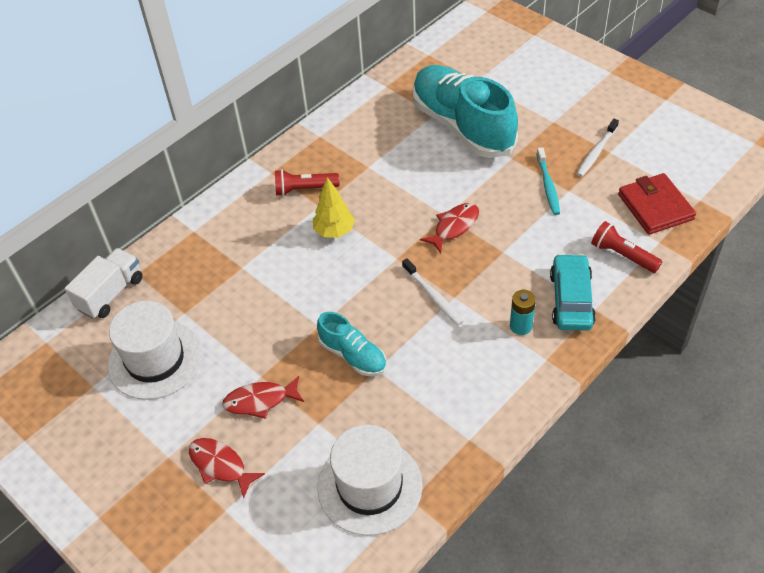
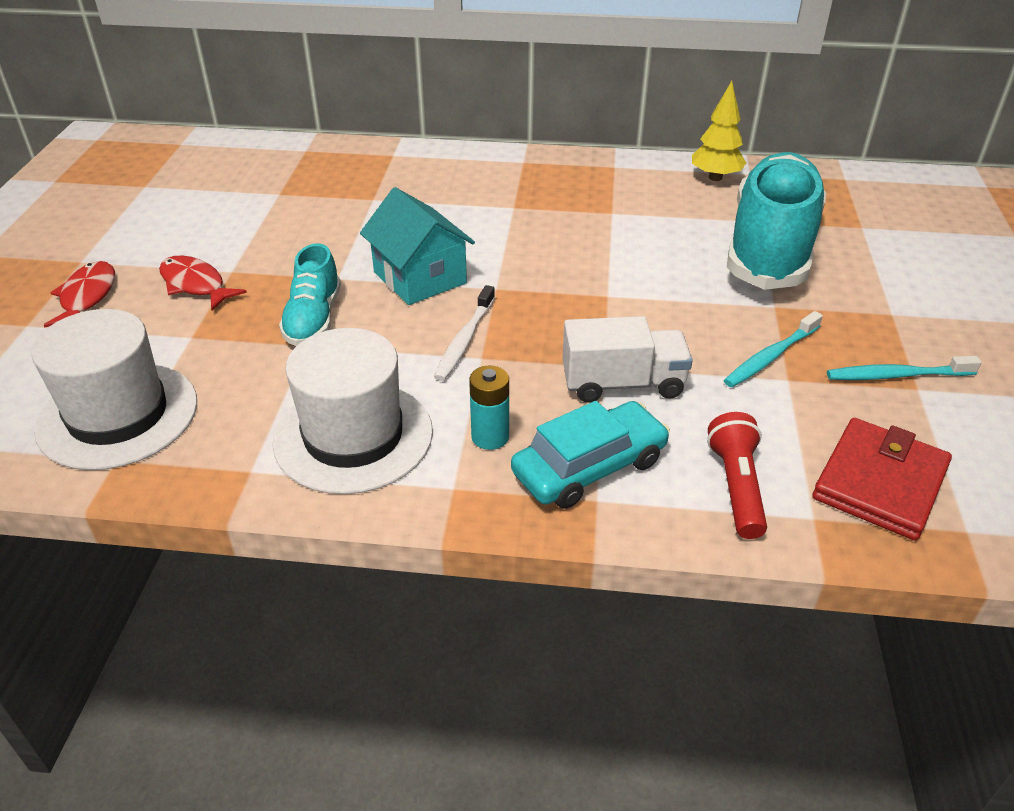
camera: 50 degrees right, 10 degrees down
(110, 294) = (267, 148): white truck -> white truck (622, 383)
(155, 359) = (204, 203): white hat -> white hat (353, 436)
(304, 189) = (526, 189): red flashlight -> none
(334, 231) = (487, 231): yellow tree -> yellow tree (715, 177)
(355, 286) = (420, 277): none -> turquoise house
(454, 227) = (597, 309): red fish -> none
(596, 152) = (897, 375): white toothbrush -> turquoise toothbrush

